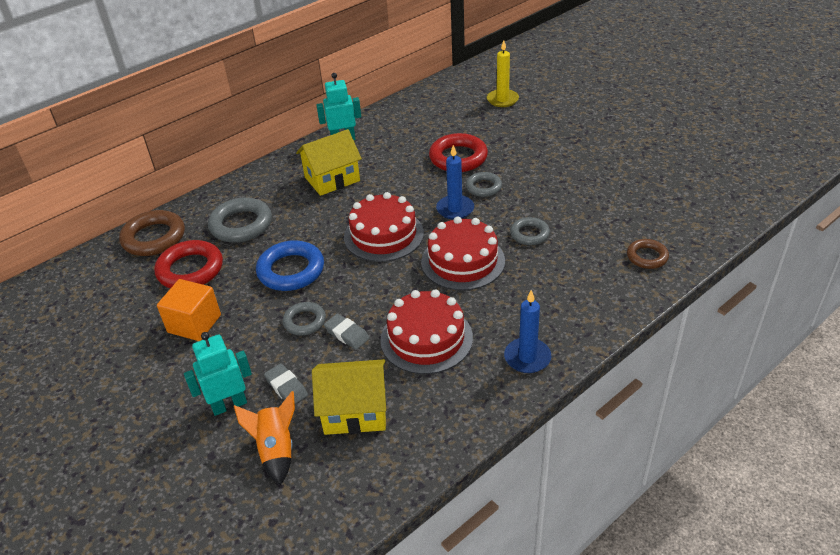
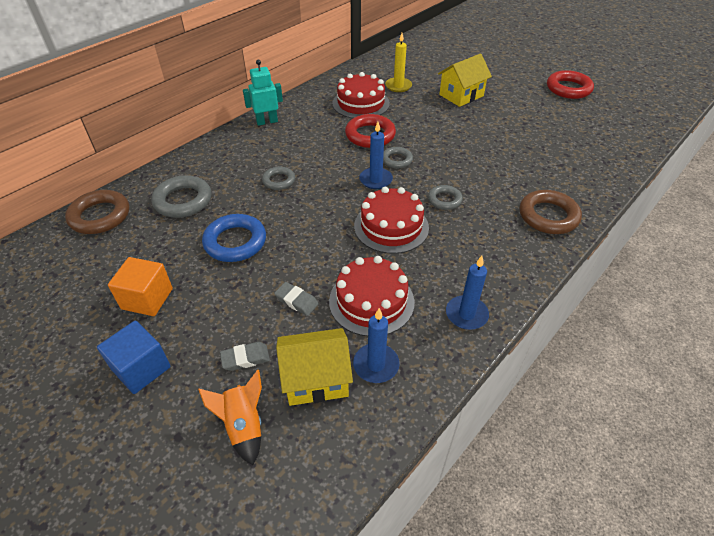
camera: 10 degrees left, 5 degrees up
(182, 390) = (141, 368): none -> blue cube
(190, 270) = (138, 245): red ring -> red ring (568, 89)
(229, 405) = (190, 381): turquoise robot -> none
(286, 387) = (245, 358): grey eraser -> grey eraser turned 60 degrees counterclockwise
(304, 321) = (254, 291): grey ring -> grey ring (279, 181)
(332, 179) = (262, 156): yellow house -> yellow house (461, 95)
(383, 235) = (316, 205): red cake -> red cake (361, 103)
(419, 402) = (376, 365): none -> blue candle
(647, 257) = (548, 216): brown ring -> brown ring, size x1.69

